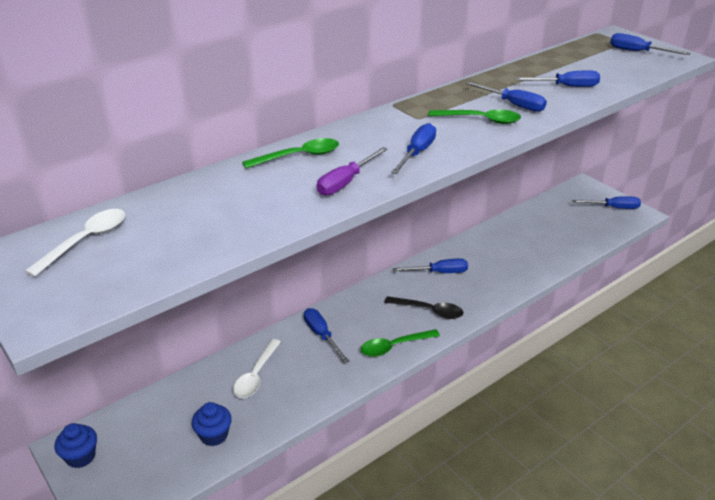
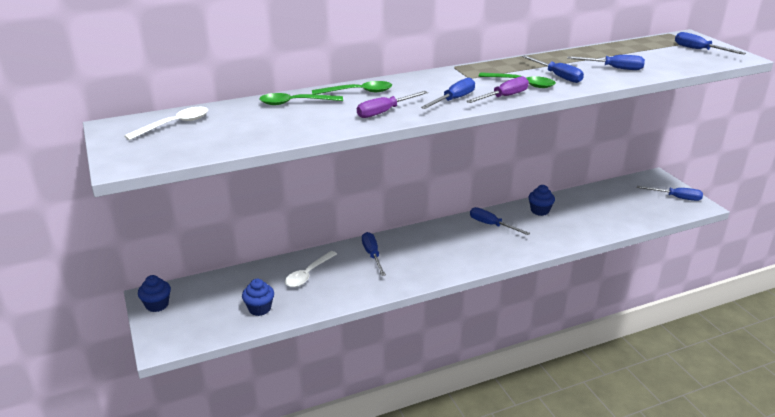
camera: 15 degrees right, 5 degrees down
(394, 346) = (429, 272): green spoon -> green spoon (295, 103)
(429, 311) = (470, 251): black spoon -> none
(439, 272) = (491, 225): blue screwdriver -> blue screwdriver turned 150 degrees counterclockwise
(471, 141) = (504, 97): none -> purple screwdriver
(483, 246) = (540, 211): none -> blue cupcake

